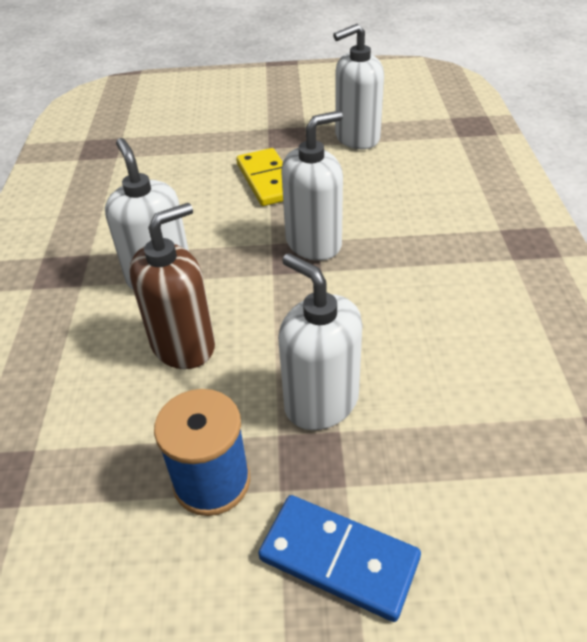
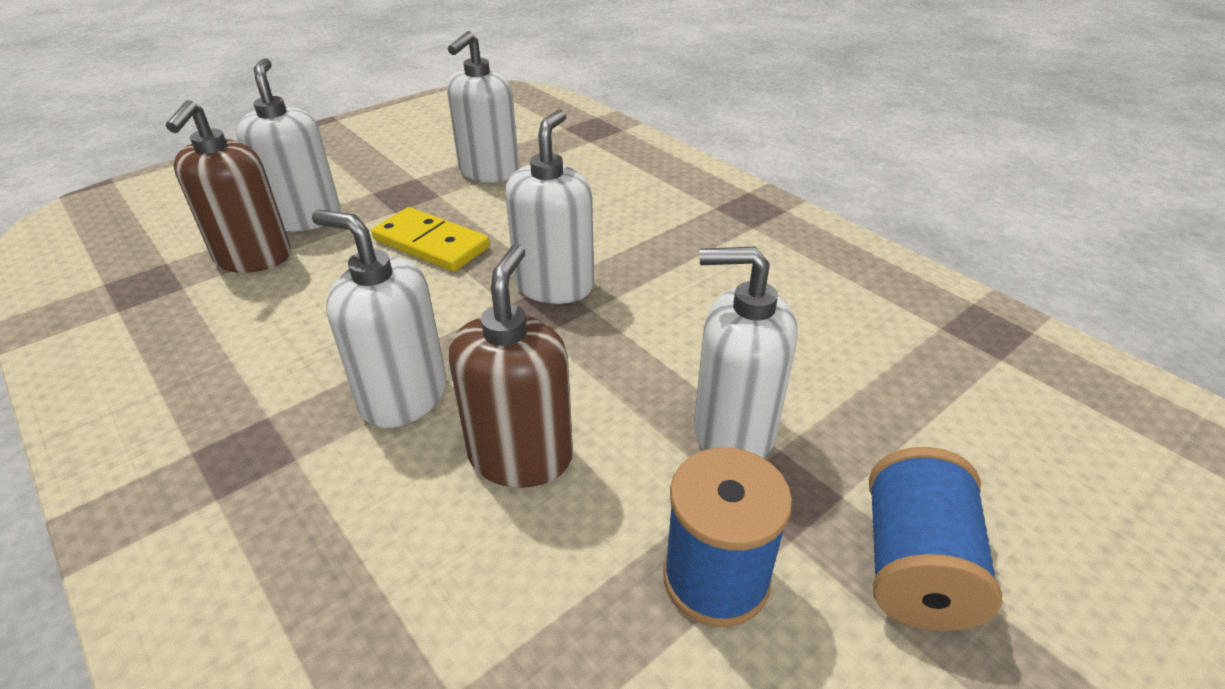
camera: 40 degrees left, 5 degrees down
(164, 151) = (253, 258): none -> brown soap dispenser
(214, 134) = (305, 218): none -> white soap dispenser
(338, 559) = (914, 567): blue domino -> blue spool

